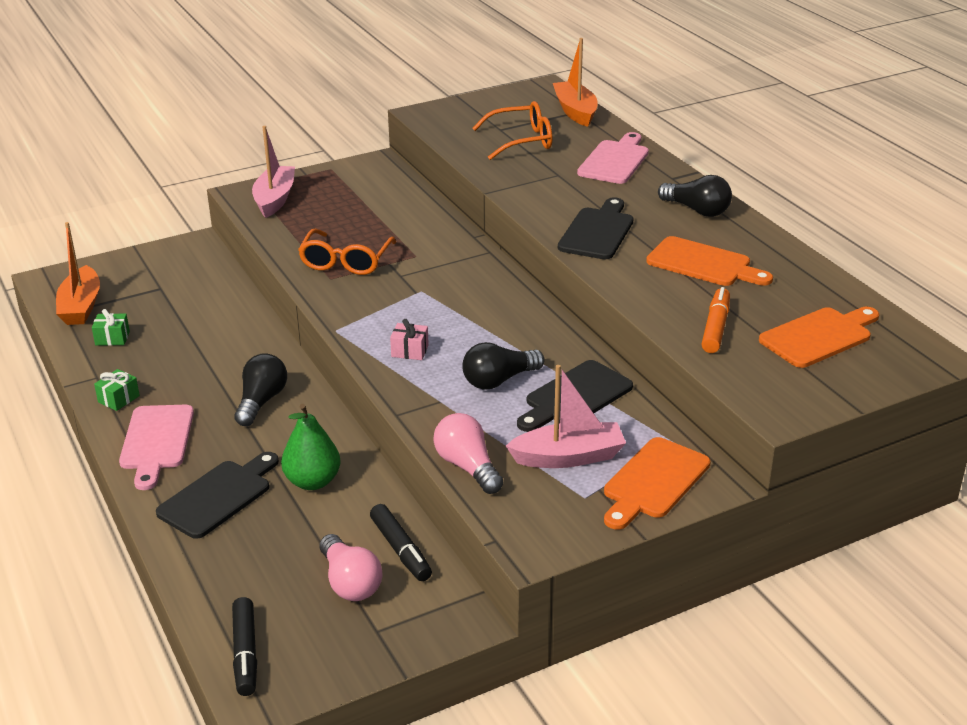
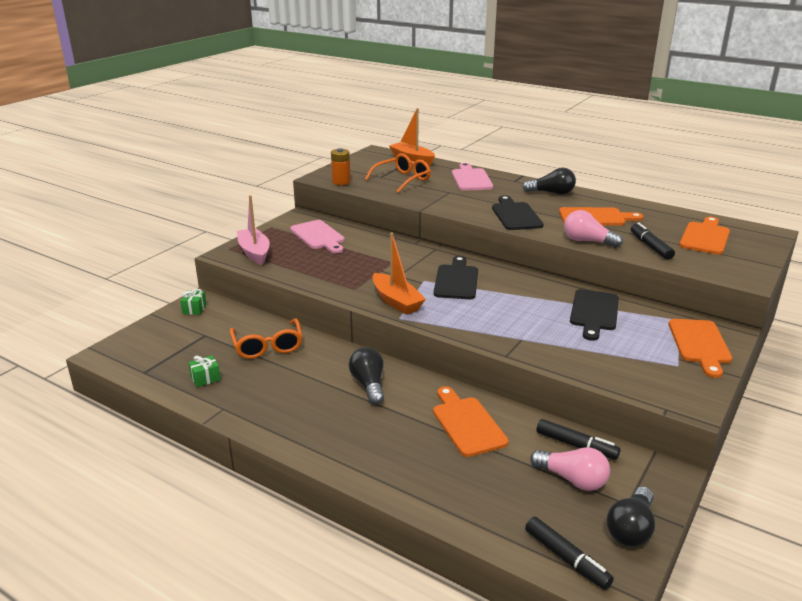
camera: 30 degrees left, 5 degrees down
(81, 306) = (154, 364): orange boat -> orange boat (396, 301)
(118, 399) = (259, 418): green gift -> green gift (194, 309)
(157, 441) = (323, 437): pink cutting board -> pink cutting board (318, 236)
(218, 496) = (414, 458): black cutting board -> black cutting board (456, 280)
(312, 481) = (467, 424): green pear -> orange cutting board
(346, 262) = (352, 276): orange glasses -> orange glasses (268, 346)
(410, 351) = (463, 316): pink gift -> none
(440, 126) = (341, 182): none -> orange battery
(467, 467) = (590, 372): pink light bulb -> pink light bulb (587, 241)
(499, 380) = (539, 317): black light bulb -> black light bulb (631, 529)
(568, 457) = (637, 346): pink boat -> none
(715, 327) = (650, 246): orange marker -> black marker

